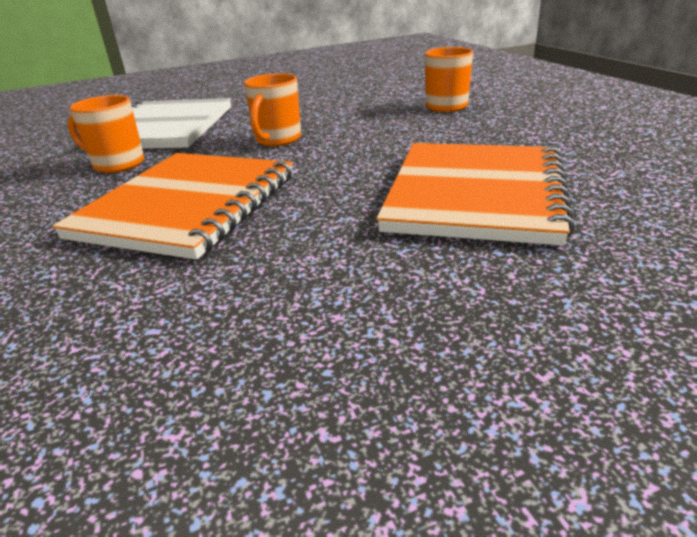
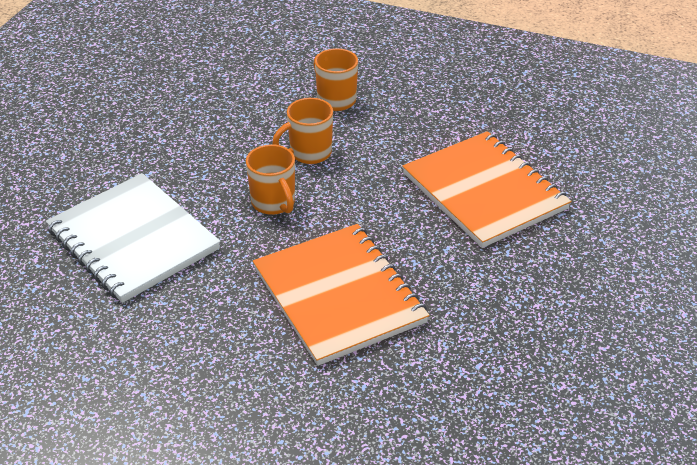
camera: 50 degrees left, 10 degrees up
(117, 164) = (195, 296): orange mug -> orange mug (309, 153)

